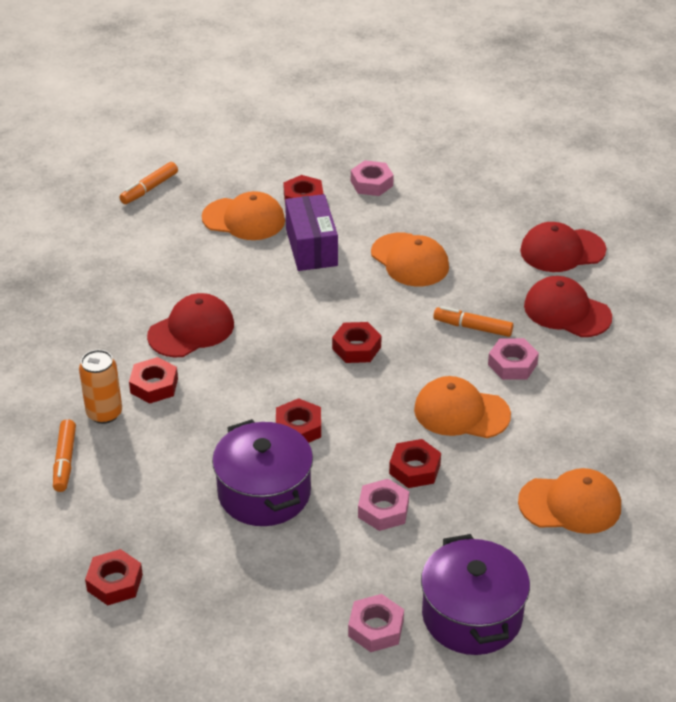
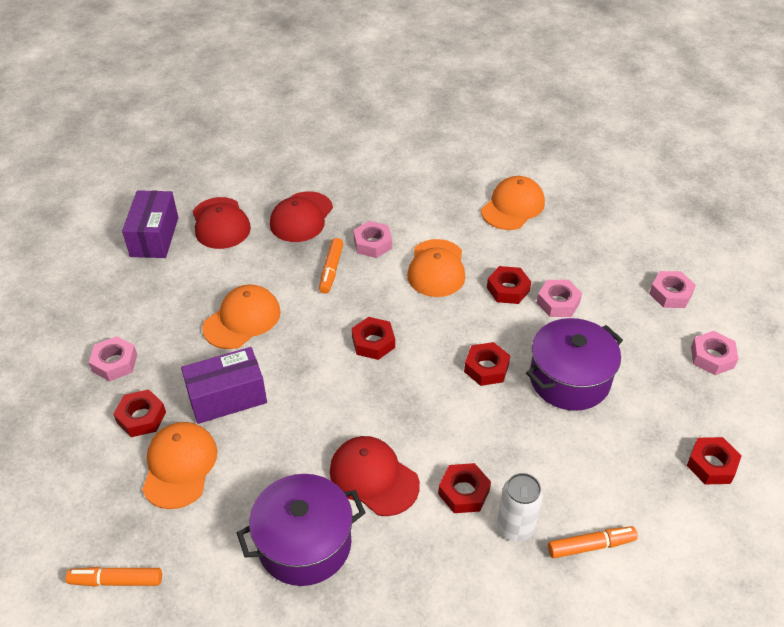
camera: 100 degrees left, 5 degrees up
(104, 413) = (515, 527): orange can -> white can
(149, 189) = (116, 581): orange marker -> orange marker turned 150 degrees clockwise
(260, 636) = (712, 357): none -> pink nut
(472, 615) = (634, 247): purple pot -> purple pot (304, 543)
(545, 205) = (154, 237): none -> purple box
(570, 504) = (513, 206): orange cap -> orange cap turned 45 degrees clockwise

